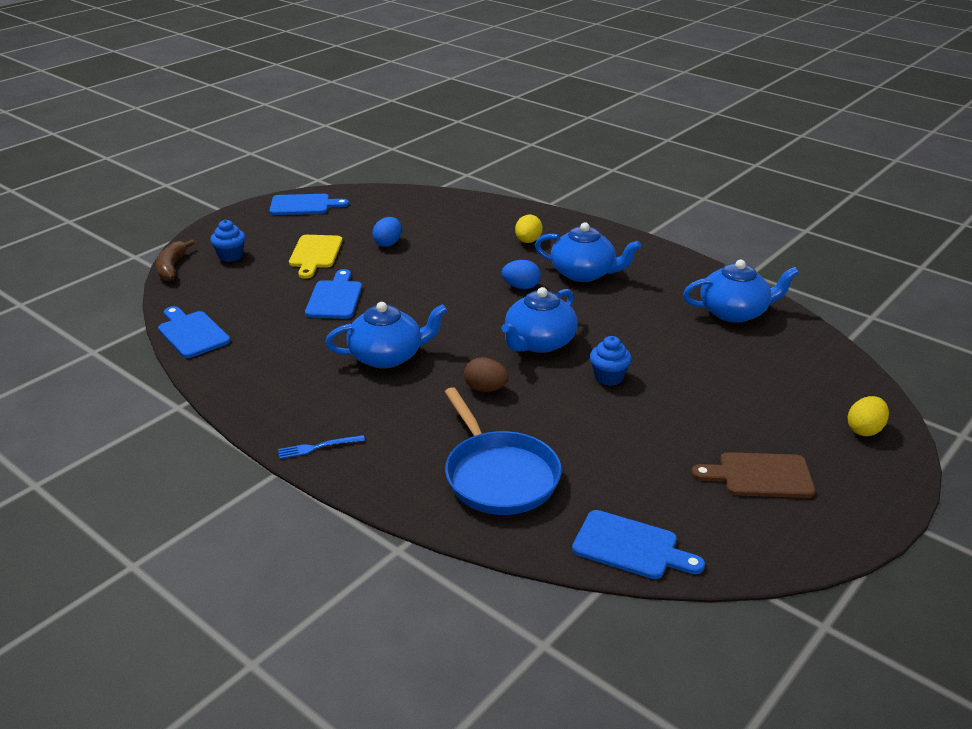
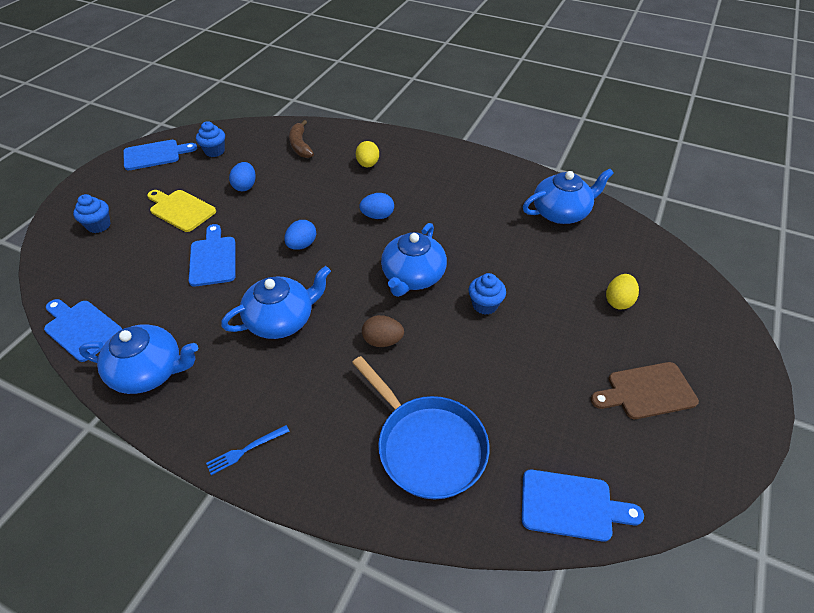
camera: 15 degrees left, 15 degrees up
(172, 267) = (42, 249): brown banana -> brown banana (300, 145)
(315, 254) = (180, 209): yellow cutting board -> yellow cutting board turned 135 degrees clockwise
(366, 210) = (214, 151): none -> blue cupcake
(430, 300) = (302, 245): none -> blue egg
(584, 273) = (426, 192): blue teapot -> blue teapot (149, 371)
(864, 430) = (707, 320): yellow egg -> yellow egg (618, 301)

